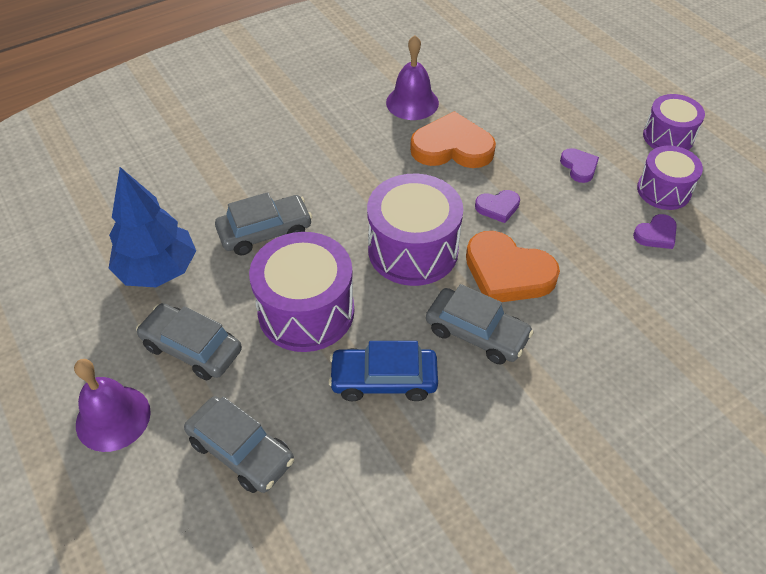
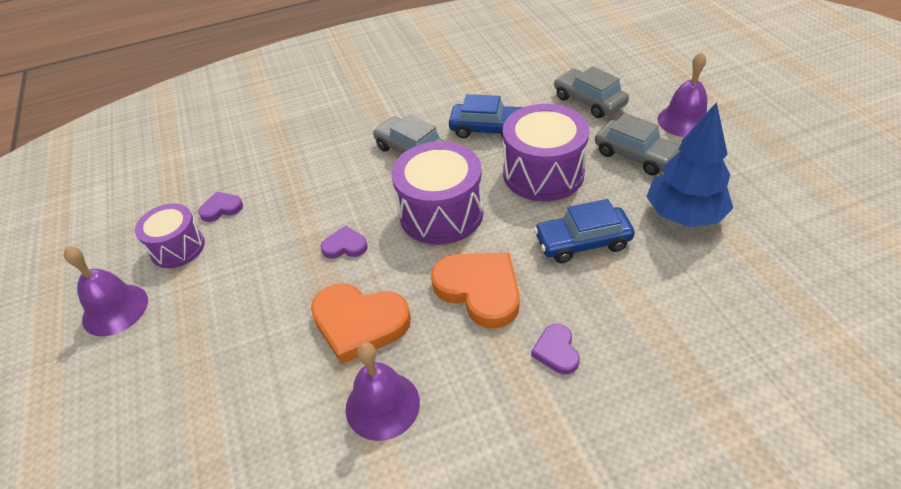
camera: 165 degrees left, 5 degrees down
(265, 232) = (582, 242): grey car -> blue car
(507, 272) = (366, 189): orange heart -> orange heart (479, 290)
(579, 167) = (237, 282): purple heart -> purple heart (556, 351)
(668, 137) = (115, 309): purple drum -> purple bell

